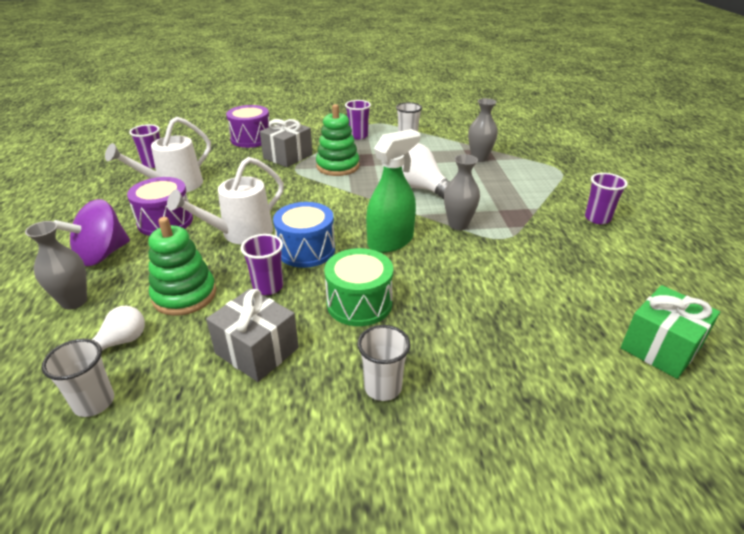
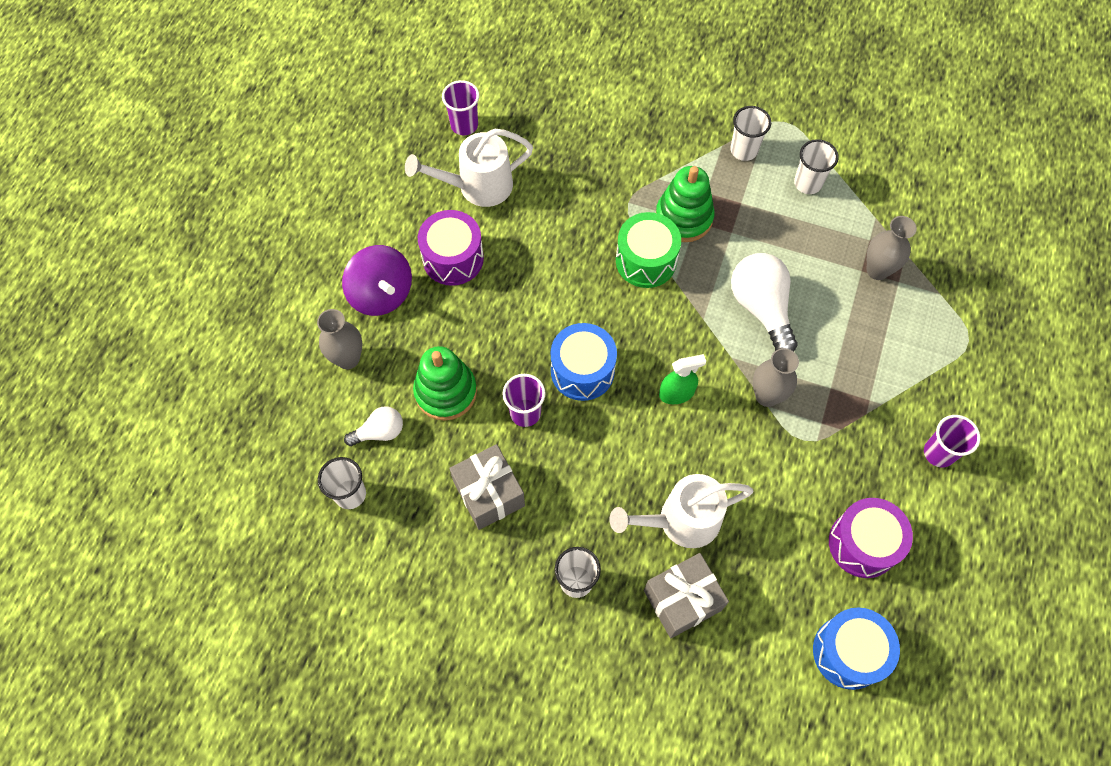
camera: 25 degrees right, 30 degrees up
(102, 254) = (381, 294): purple spinning top -> purple spinning top turned 105 degrees counterclockwise
(240, 234) = (524, 314): white watering can -> white watering can (680, 521)
(251, 139) = (599, 105): purple drum -> purple drum (863, 544)
(288, 156) = (630, 169): grey gift -> grey gift (682, 600)
(358, 136) = (744, 150): purple cup -> white cup
(359, 303) = (601, 473): green drum -> green drum (646, 261)
(390, 241) = (676, 393): green spray bottle -> green spray bottle, size x0.60
(660, 347) = (848, 652): green gift -> blue drum

